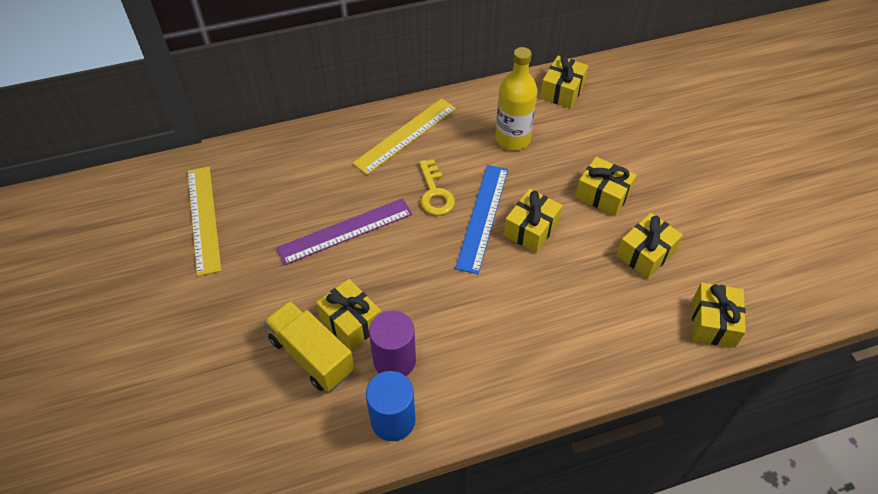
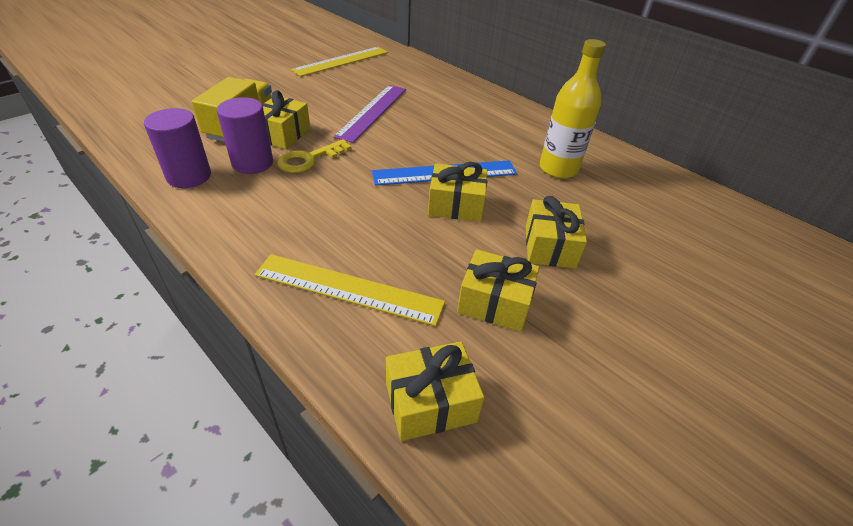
camera: 60 degrees right, 10 degrees down
(345, 231) = (372, 112): purple ruler -> purple ruler turned 75 degrees clockwise
(393, 420) = (189, 176): blue cylinder -> purple cylinder
(405, 135) = (498, 114): yellow ruler -> yellow ruler (348, 289)
(434, 193) = (449, 142): yellow key -> yellow key (309, 159)
(562, 91) = (660, 185): yellow gift -> none

